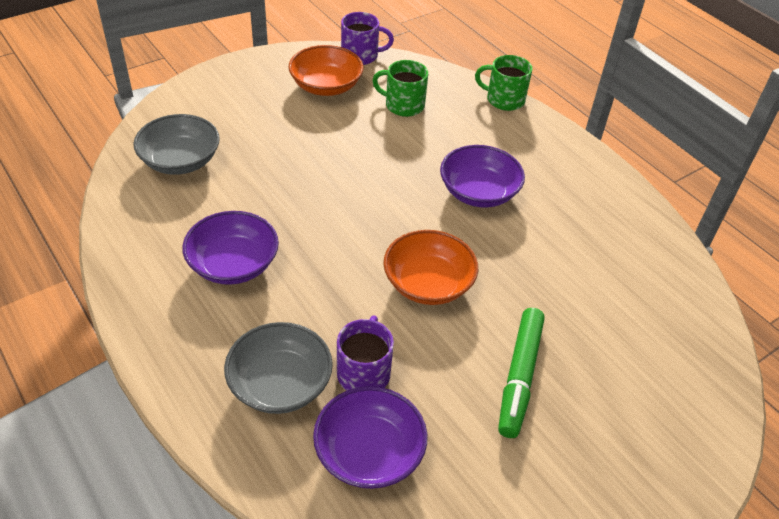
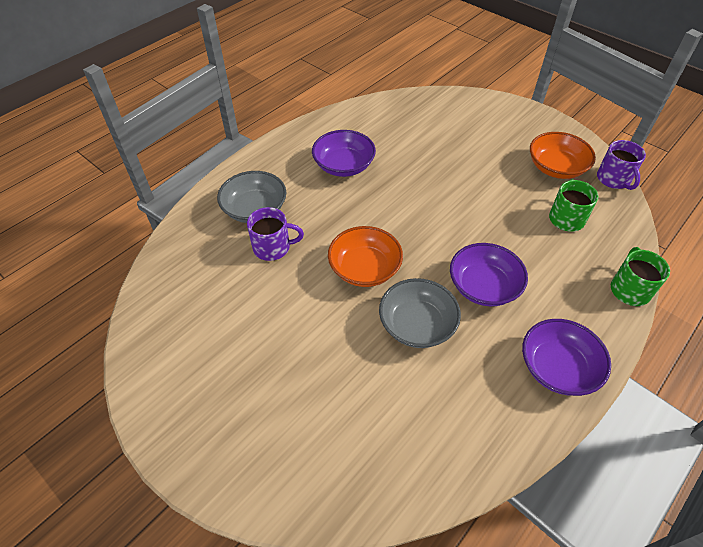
camera: 80 degrees right, 5 degrees up
(180, 161) = (425, 119): grey bowl -> grey bowl (417, 325)
(369, 452) = (212, 262): purple bowl -> purple bowl (557, 368)
(519, 377) = (291, 339): green marker -> none

